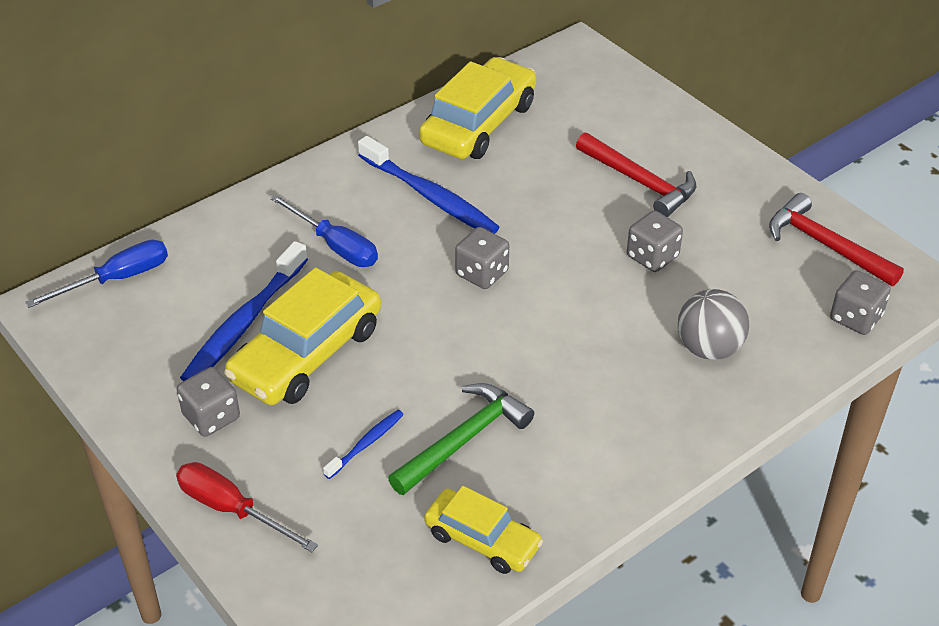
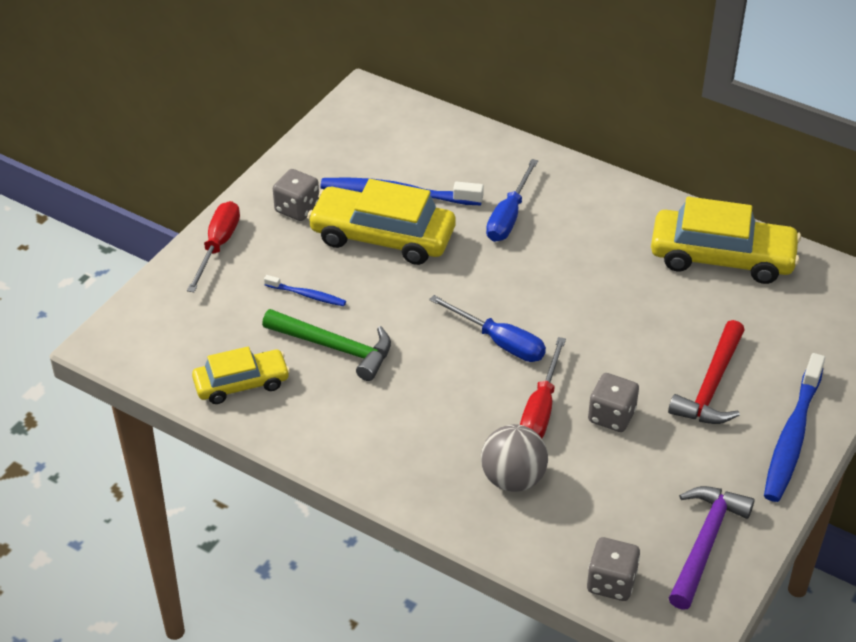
camera: 70 degrees right, 0 degrees up
(117, 279) = (408, 117): blue screwdriver -> blue screwdriver (499, 342)
(430, 196) = (603, 253): blue toothbrush -> blue toothbrush (792, 436)
(482, 273) = (525, 310): grey dice -> none
(482, 539) = (241, 383): yellow car -> yellow car turned 120 degrees counterclockwise
(623, 301) = (541, 408): none -> red screwdriver
(825, 245) = (704, 543): red hammer -> purple hammer

